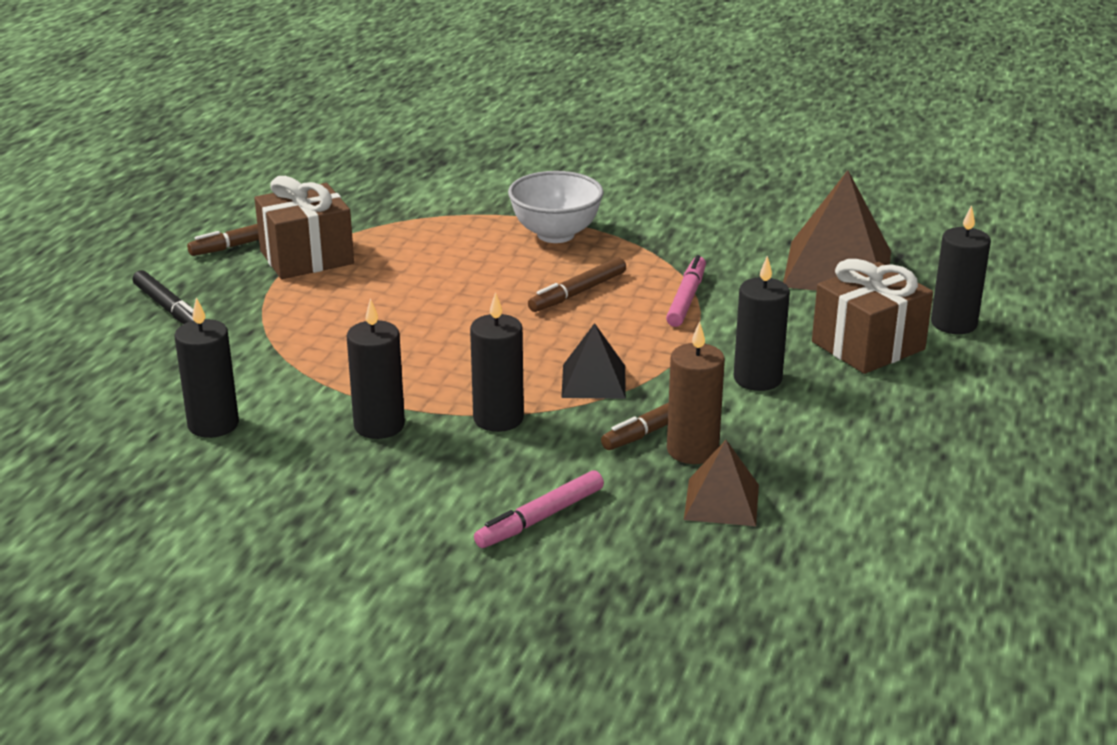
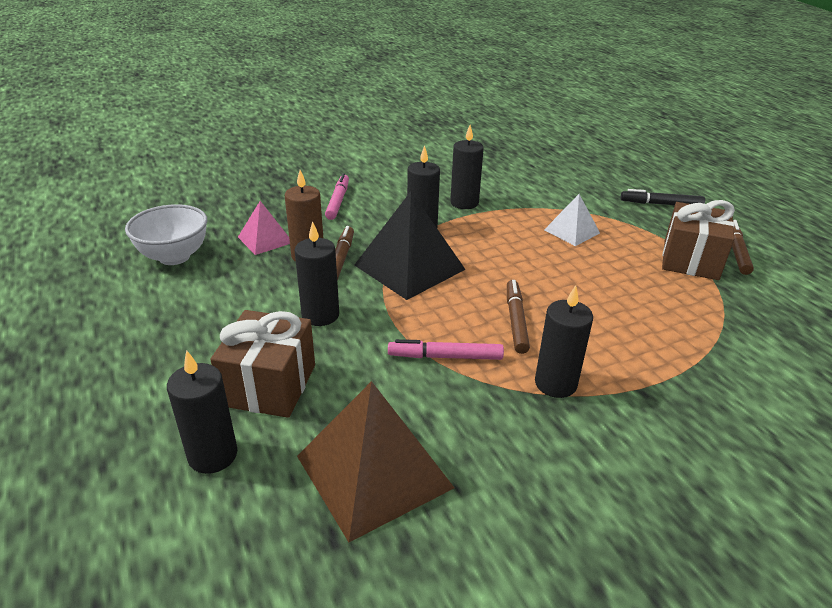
camera: 135 degrees right, 5 degrees up
(213, 424) = (523, 176): black candle -> black candle (555, 383)
(343, 331) = (571, 231): none -> white pyramid
(555, 234) = (623, 366): white bowl -> white bowl (174, 257)
(593, 381) = (409, 267): black pyramid -> black pyramid, size x1.81
(686, 298) = (445, 357): pink marker -> pink marker turned 120 degrees clockwise
(721, 502) = (265, 239): brown pyramid -> pink pyramid

